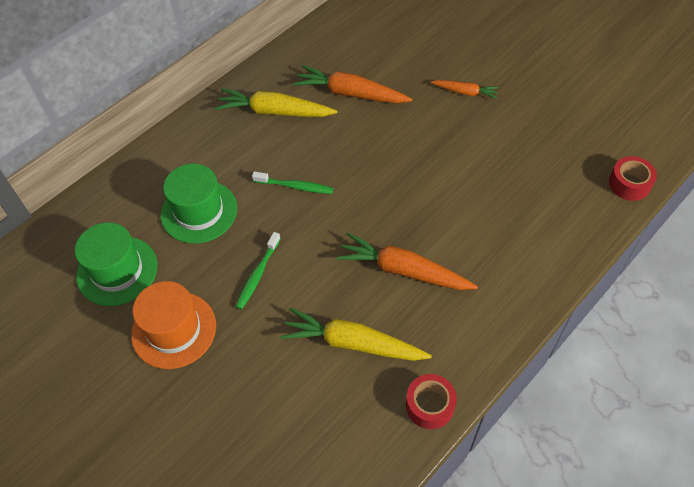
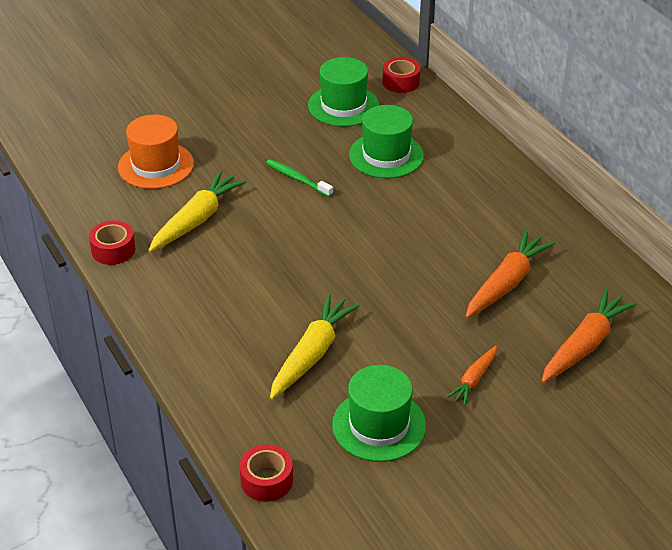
camera: 105 degrees right, 15 degrees down
(63, 231) = (401, 82): none -> red tape
(174, 330) = (268, 128): orange hat -> orange hat (156, 165)
(275, 112) = (499, 222): yellow carrot -> yellow carrot (312, 354)
(295, 186) = (388, 217): green toothbrush -> none
(404, 270) = (251, 267): orange carrot -> orange carrot (584, 345)
(539, 134) = (379, 425): none -> green hat

